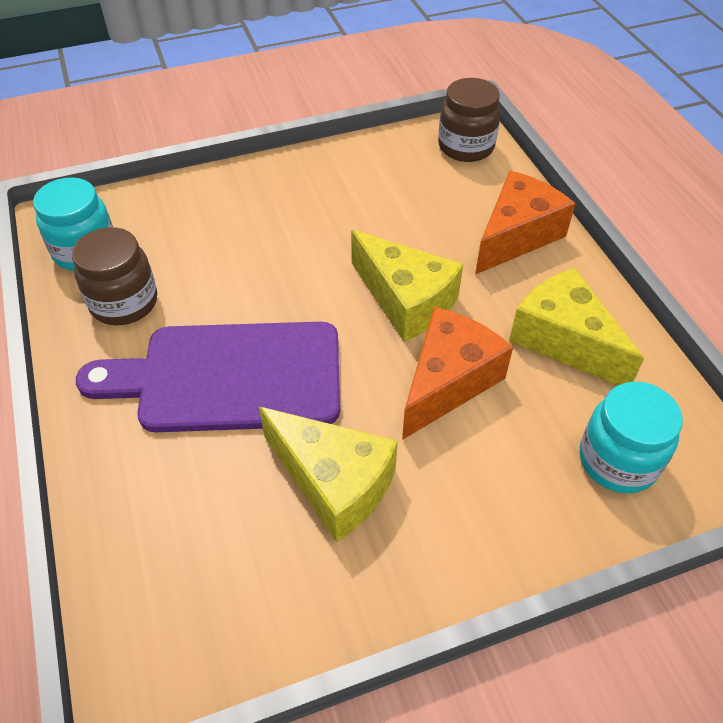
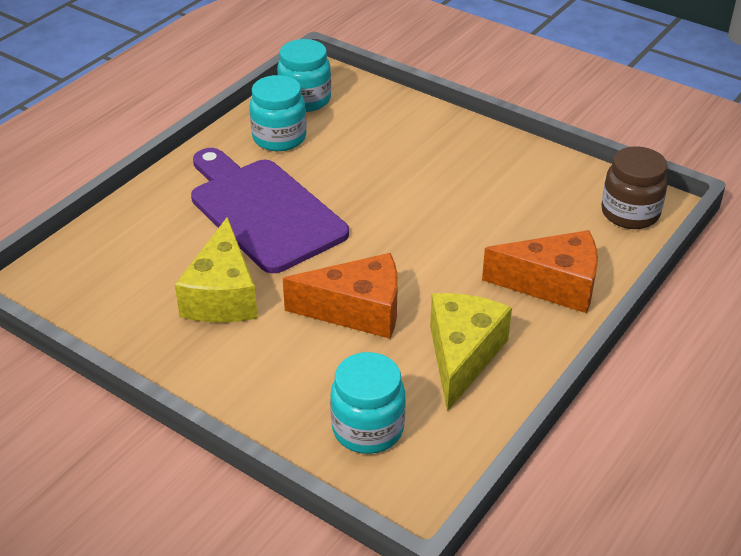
camera: 55 degrees right, 10 degrees down
(124, 303) = (279, 138): brown jar -> turquoise jar
(406, 300) = (415, 257): yellow cheese -> none

